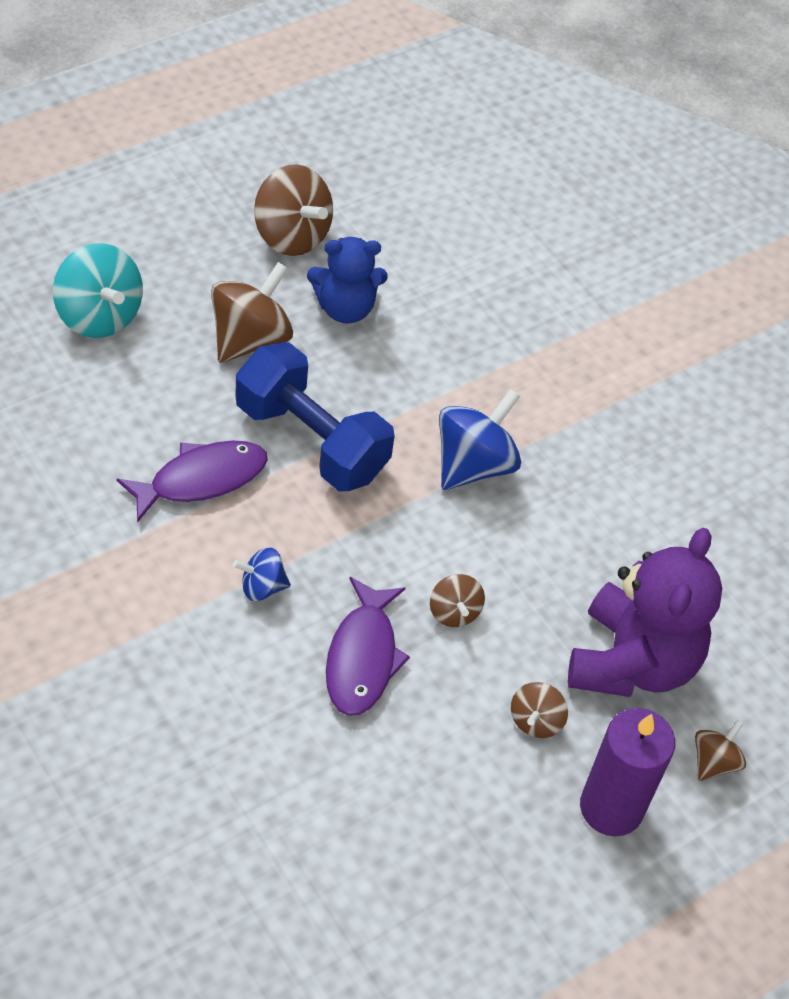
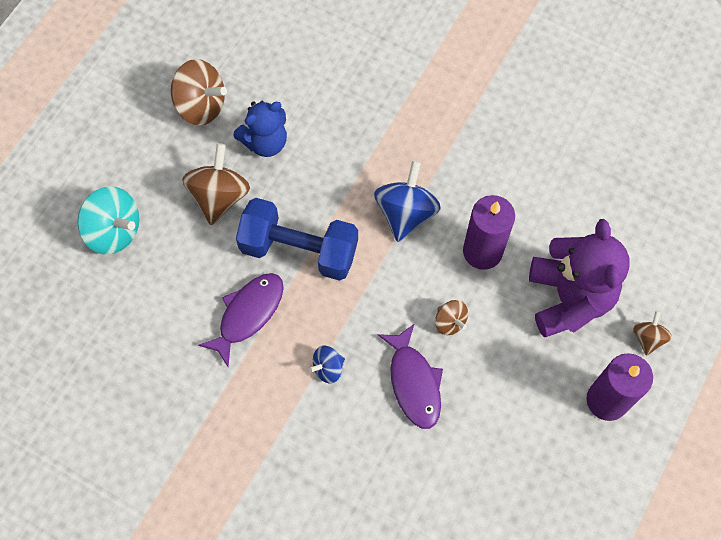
camera: 20 degrees left, 15 degrees up
(535, 721) = (535, 368): brown spinning top -> none
(548, 554) = (482, 251): none -> purple candle

